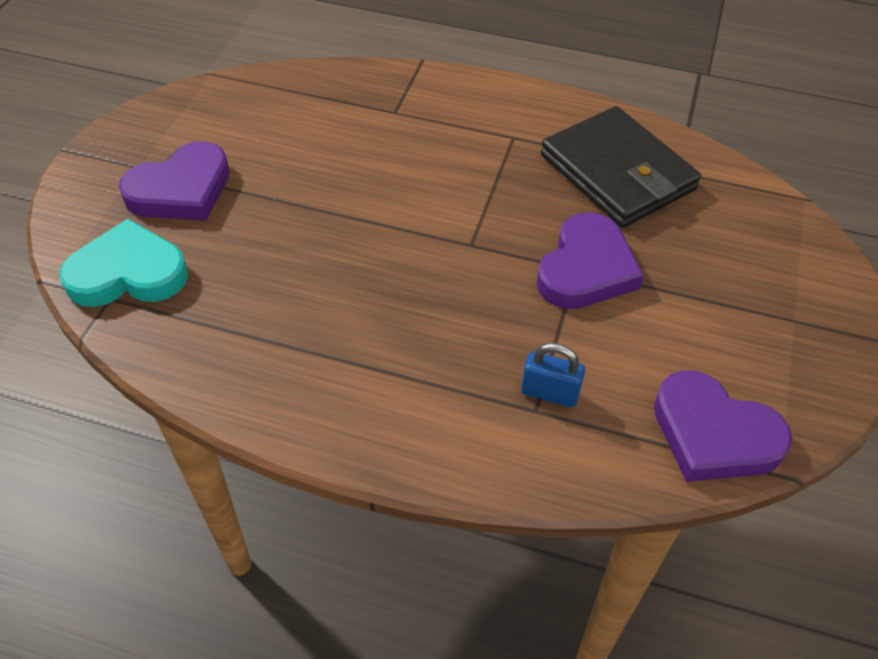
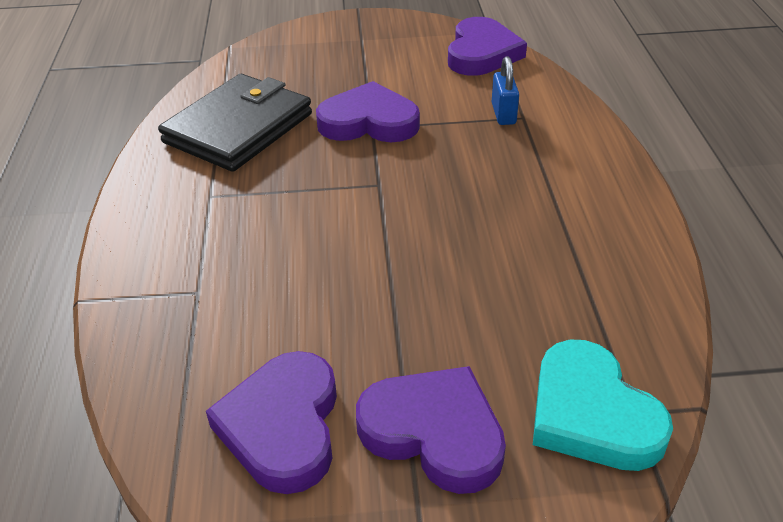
camera: 110 degrees left, 10 degrees down
(241, 126) = (283, 426): none -> purple heart

